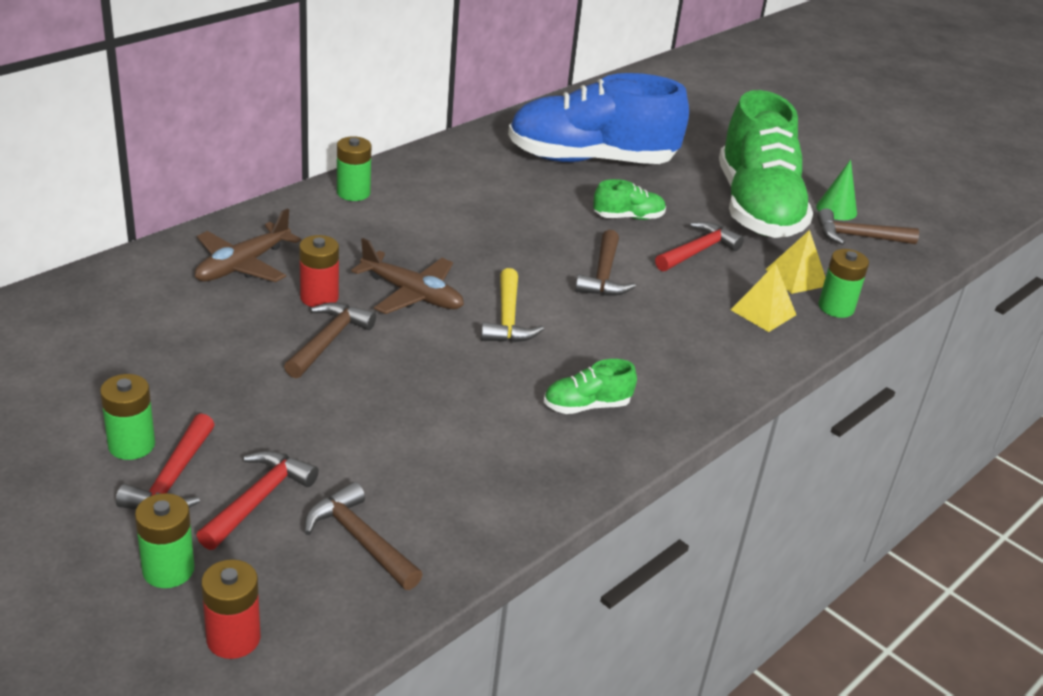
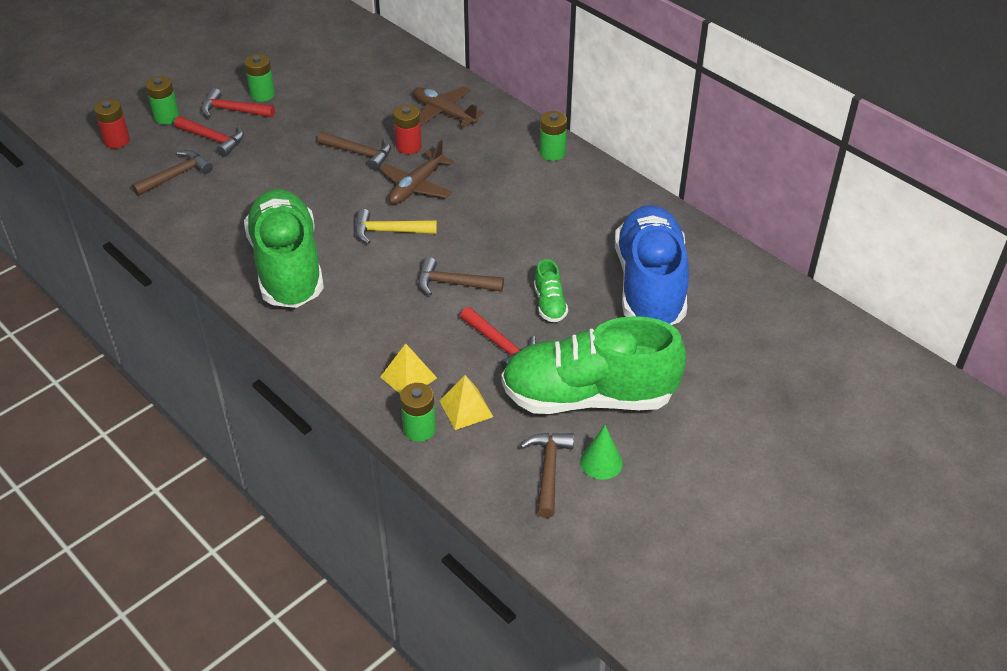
camera: 95 degrees right, 10 degrees up
(586, 406) = (287, 267): green shoe -> green shoe, size x2.47

